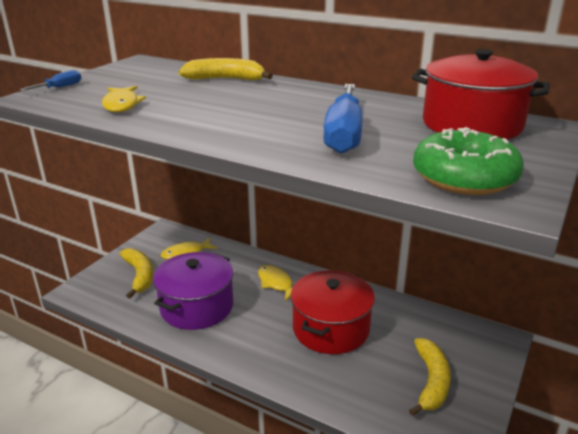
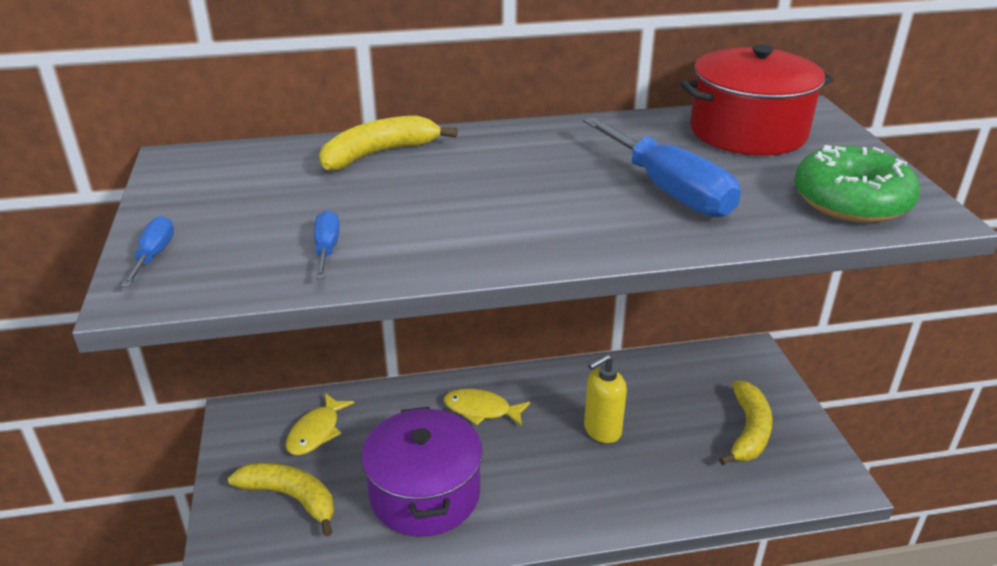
camera: 40 degrees left, 5 degrees up
(122, 105) = (327, 249): yellow fish -> blue screwdriver
(331, 328) = (602, 430): red pot -> yellow soap dispenser
(431, 382) = (748, 431): yellow banana -> yellow banana turned 45 degrees clockwise

